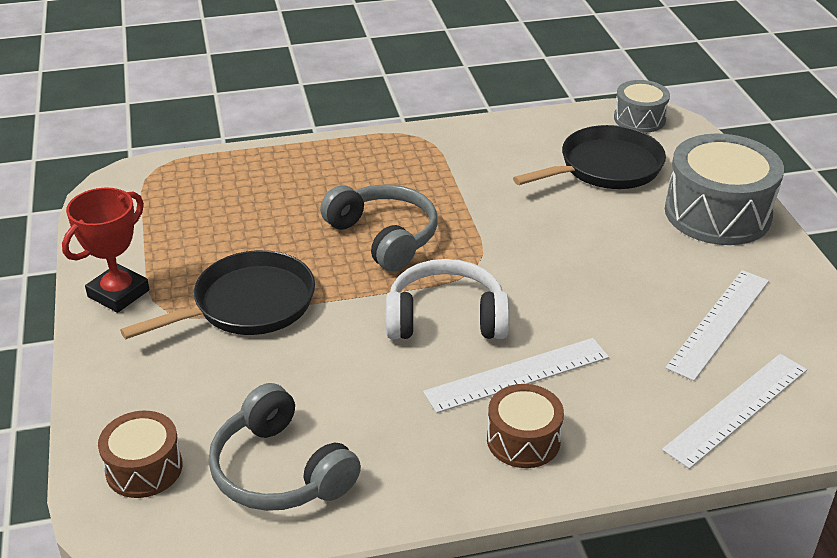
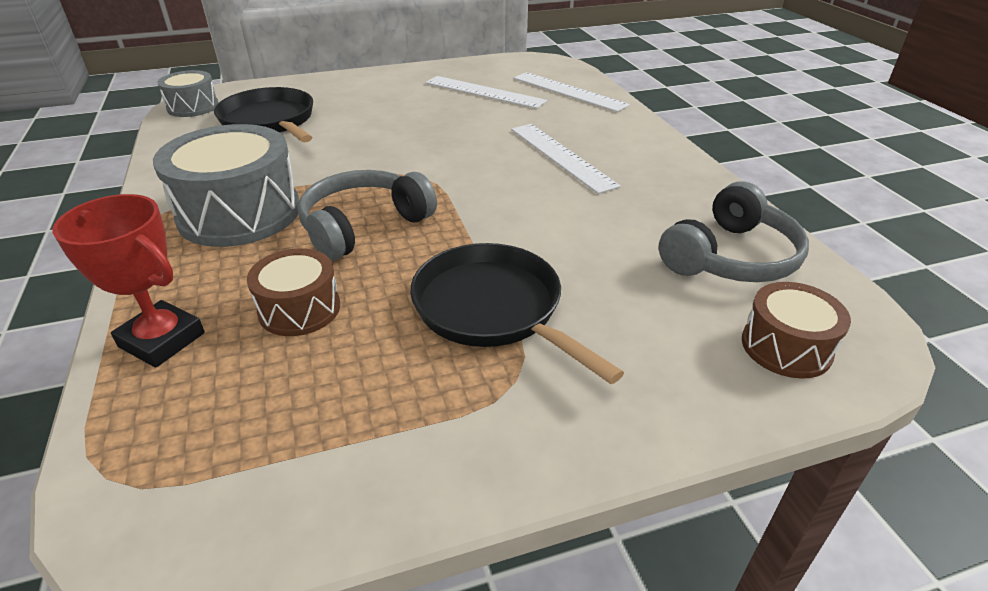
camera: 95 degrees left, 0 degrees up
(118, 293) = (483, 445): red trophy -> red trophy (162, 340)
(446, 318) = (496, 187): white headphones -> none
(523, 440) = (632, 153): brown drum -> brown drum (299, 309)
(717, 213) = (351, 86): grey drum -> grey drum (239, 213)

